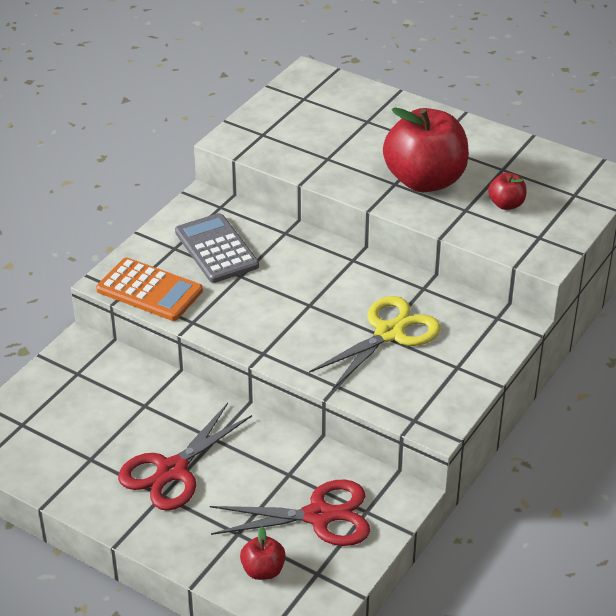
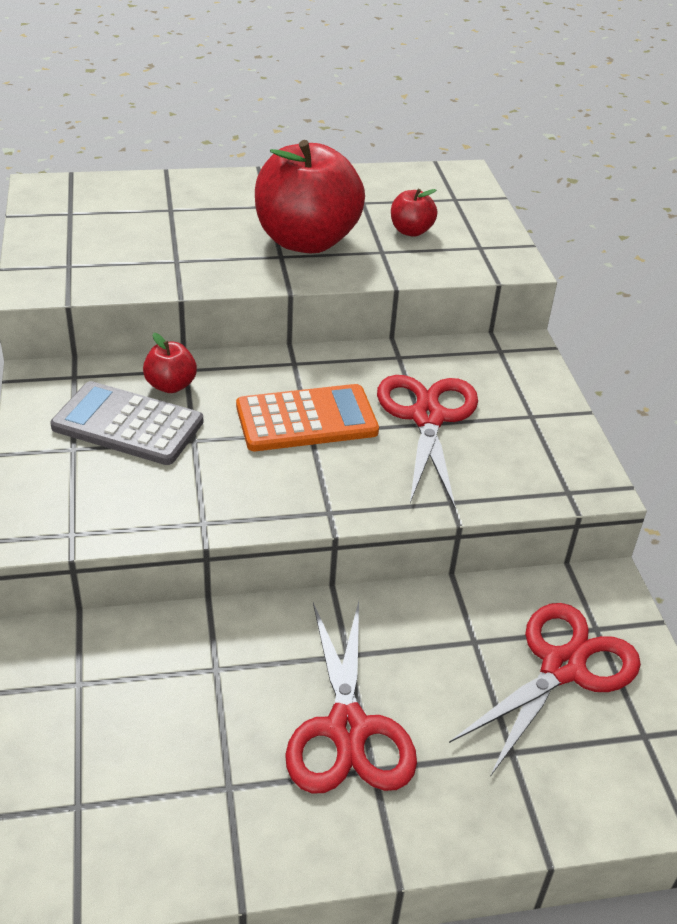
camera: 45 degrees left, 0 degrees up
(149, 290) = (102, 514): orange calculator -> orange calculator (306, 419)
(263, 570) = (593, 777): red apple -> red apple (171, 385)
(389, 333) = (427, 417): yellow scissors -> red scissors

